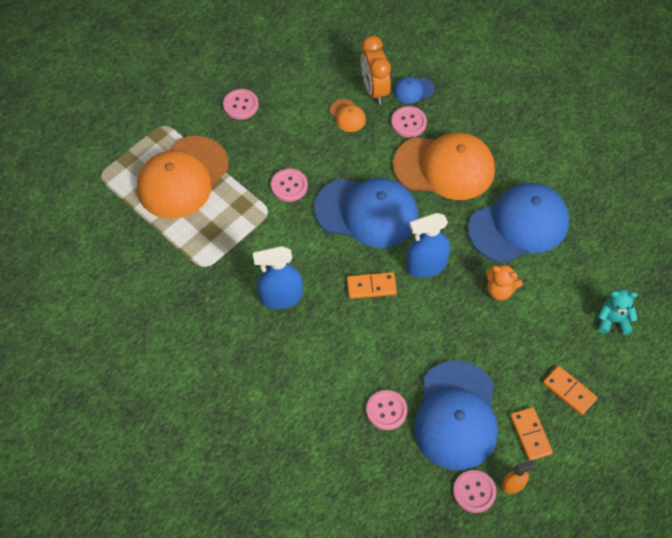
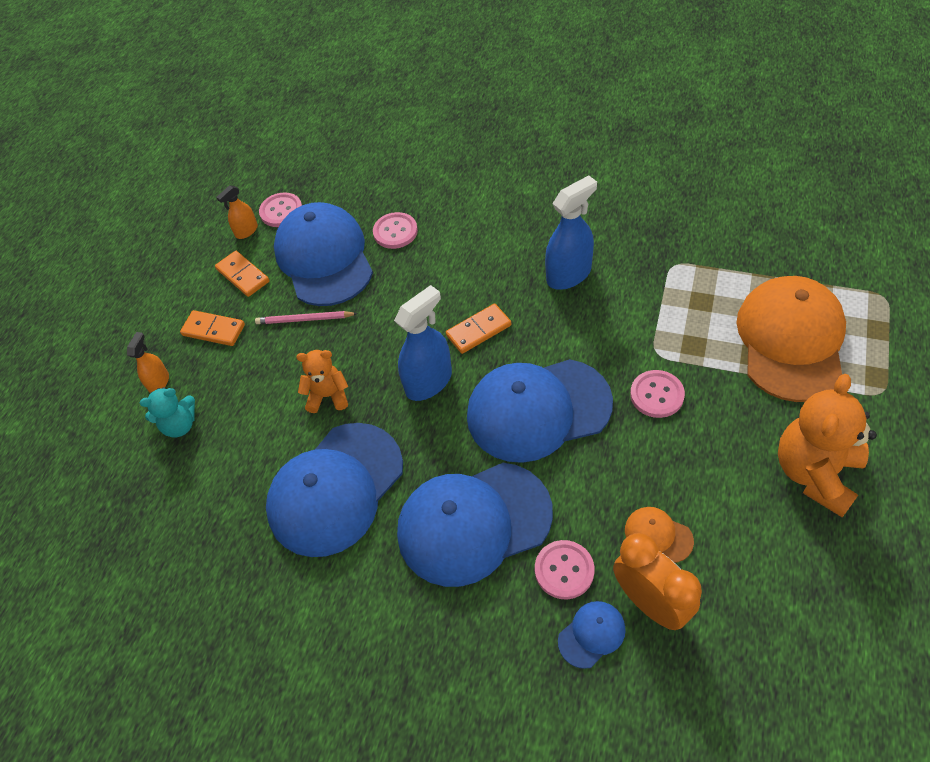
camera: 160 degrees right, 5 degrees down
(240, 105) = (815, 473): pink button -> orange teddy bear
(444, 167) = (473, 523): orange cap -> blue cap
(494, 363) = (304, 319): none -> pink pencil
(623, 365) = (159, 382): none -> orange spray bottle

